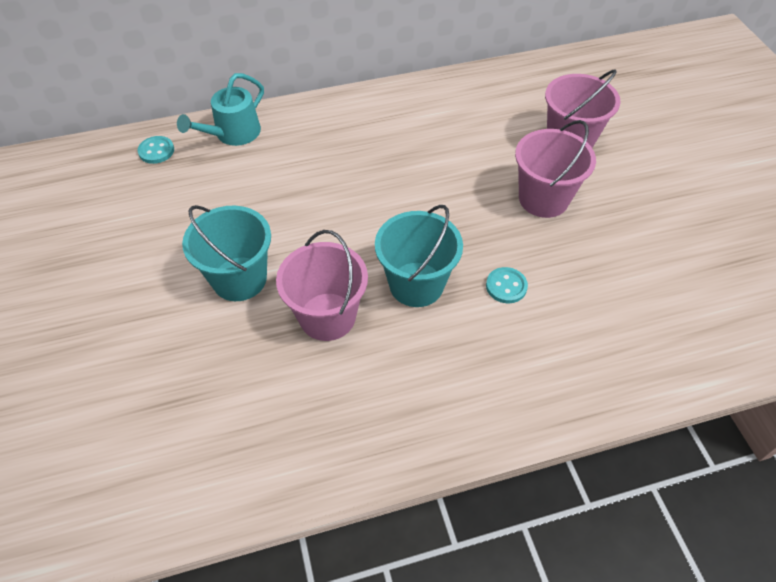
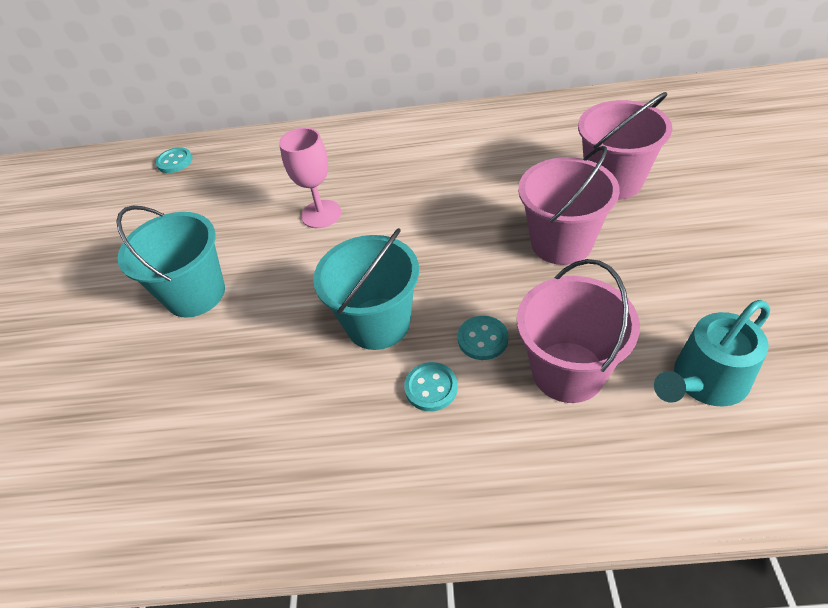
camera: 20 degrees right, 5 degrees down
(233, 134) = (252, 150): turquoise watering can -> turquoise watering can (705, 381)
(327, 316) = (267, 346): pink bucket -> pink bucket (568, 371)
(328, 192) = (321, 214): none -> pink goblet
(478, 331) = (431, 388): none -> turquoise button

